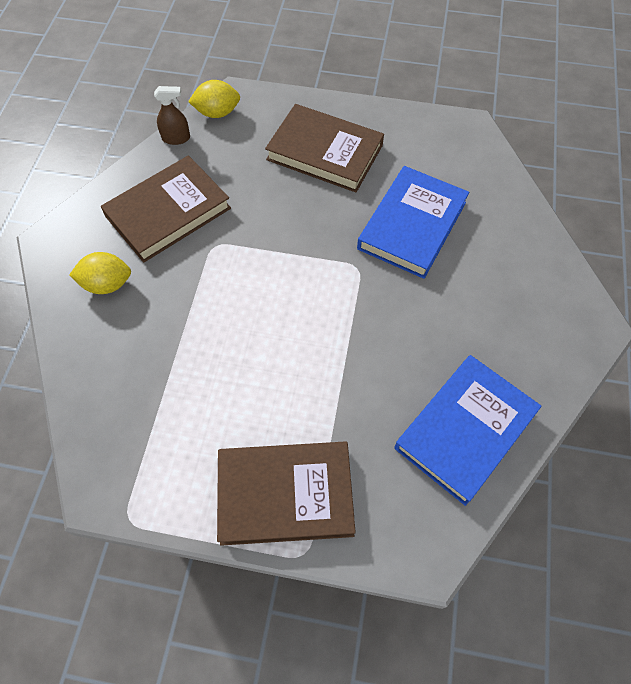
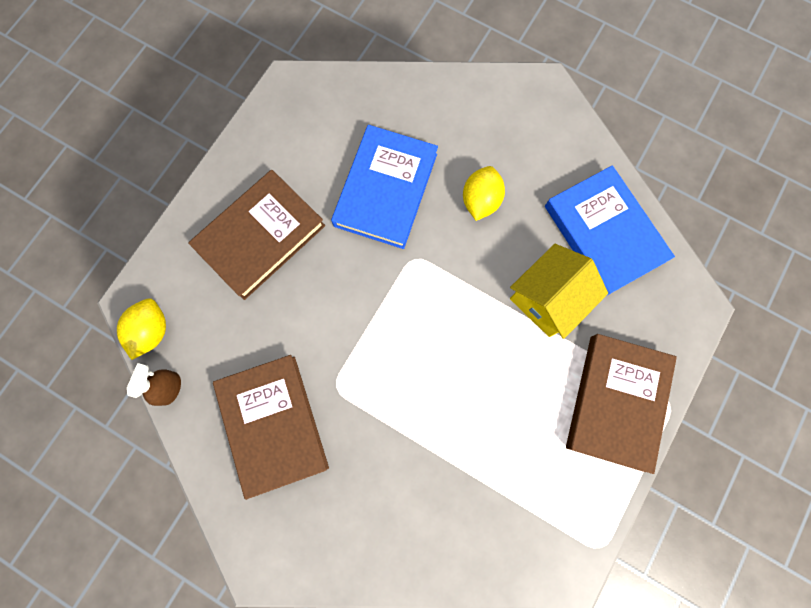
camera: 70 degrees left, 15 degrees up
(107, 284) = (341, 513): yellow lemon -> yellow lemon (480, 200)
(368, 394) = (547, 299): none -> yellow house
(412, 225) = (385, 190): blue book -> blue book turned 60 degrees clockwise

